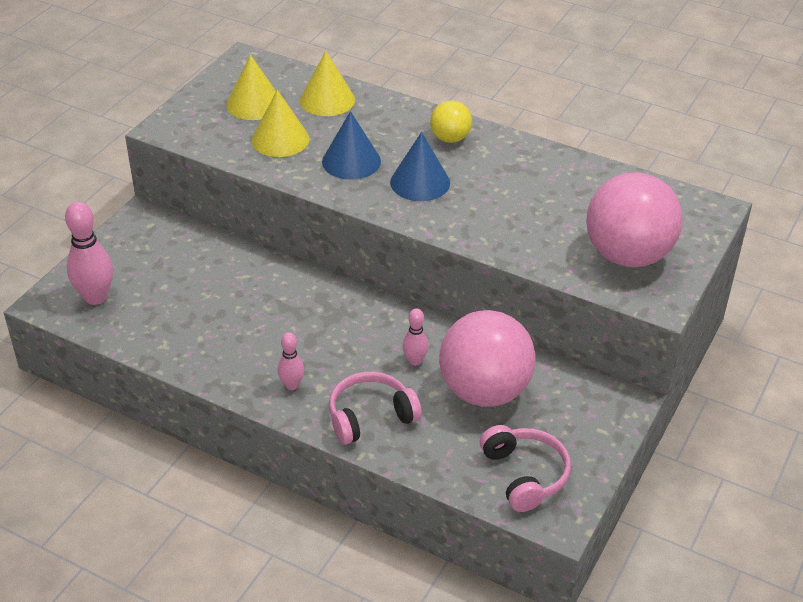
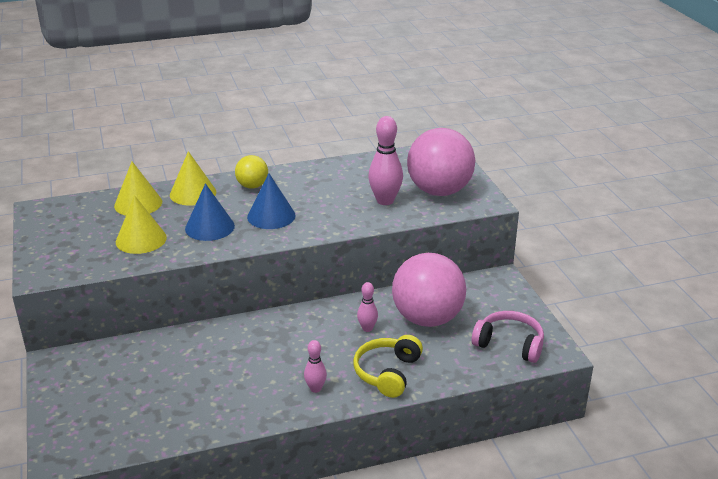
camera: 45 degrees left, 10 degrees down
(95, 297) = (94, 429): pink bowling pin -> pink bowling pin (385, 201)
(254, 104) = (88, 229): yellow cone -> yellow cone (193, 193)
(370, 416) = (387, 373): pink headphones -> yellow headphones

